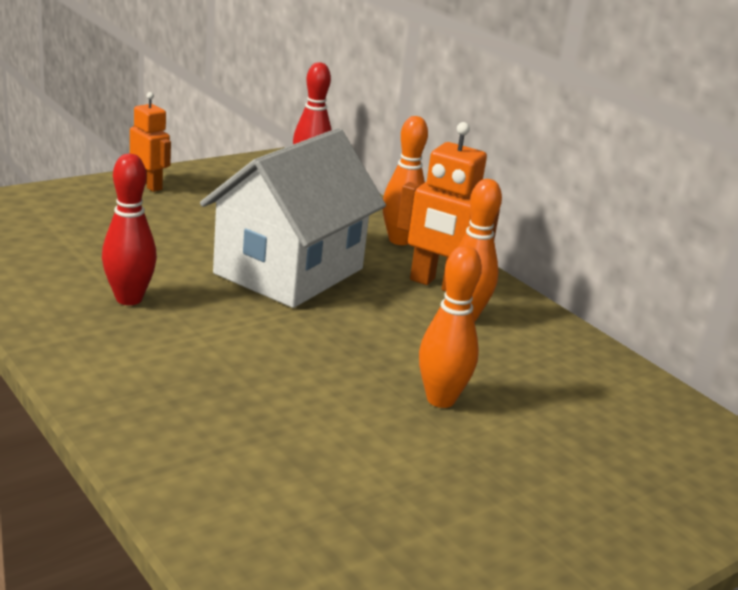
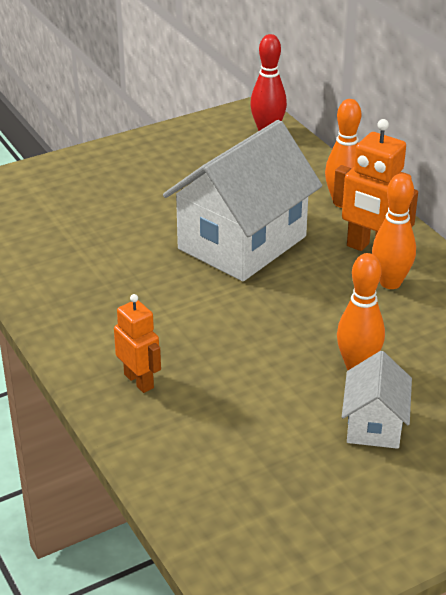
camera: 10 degrees right, 10 degrees up
(129, 299) = (109, 279): red bowling pin -> none
(149, 185) = (125, 155): orange robot -> orange robot (139, 381)
(470, 462) = (374, 425): none -> white house

